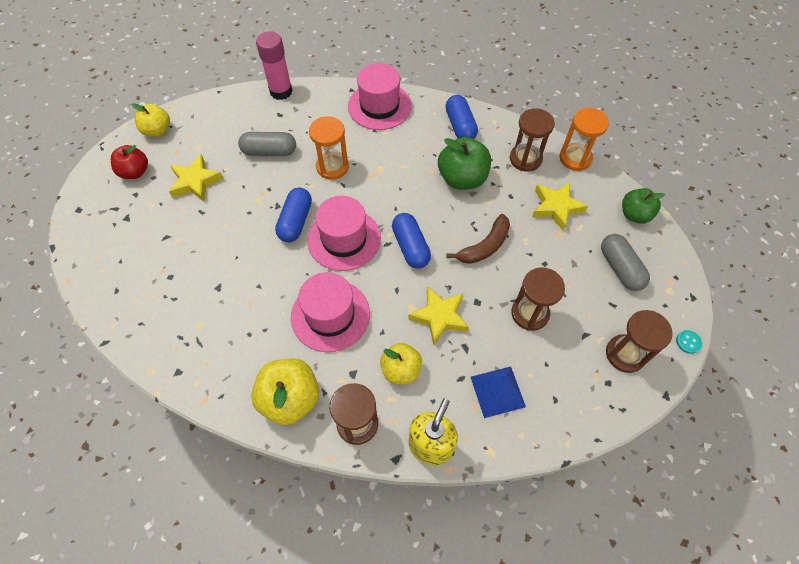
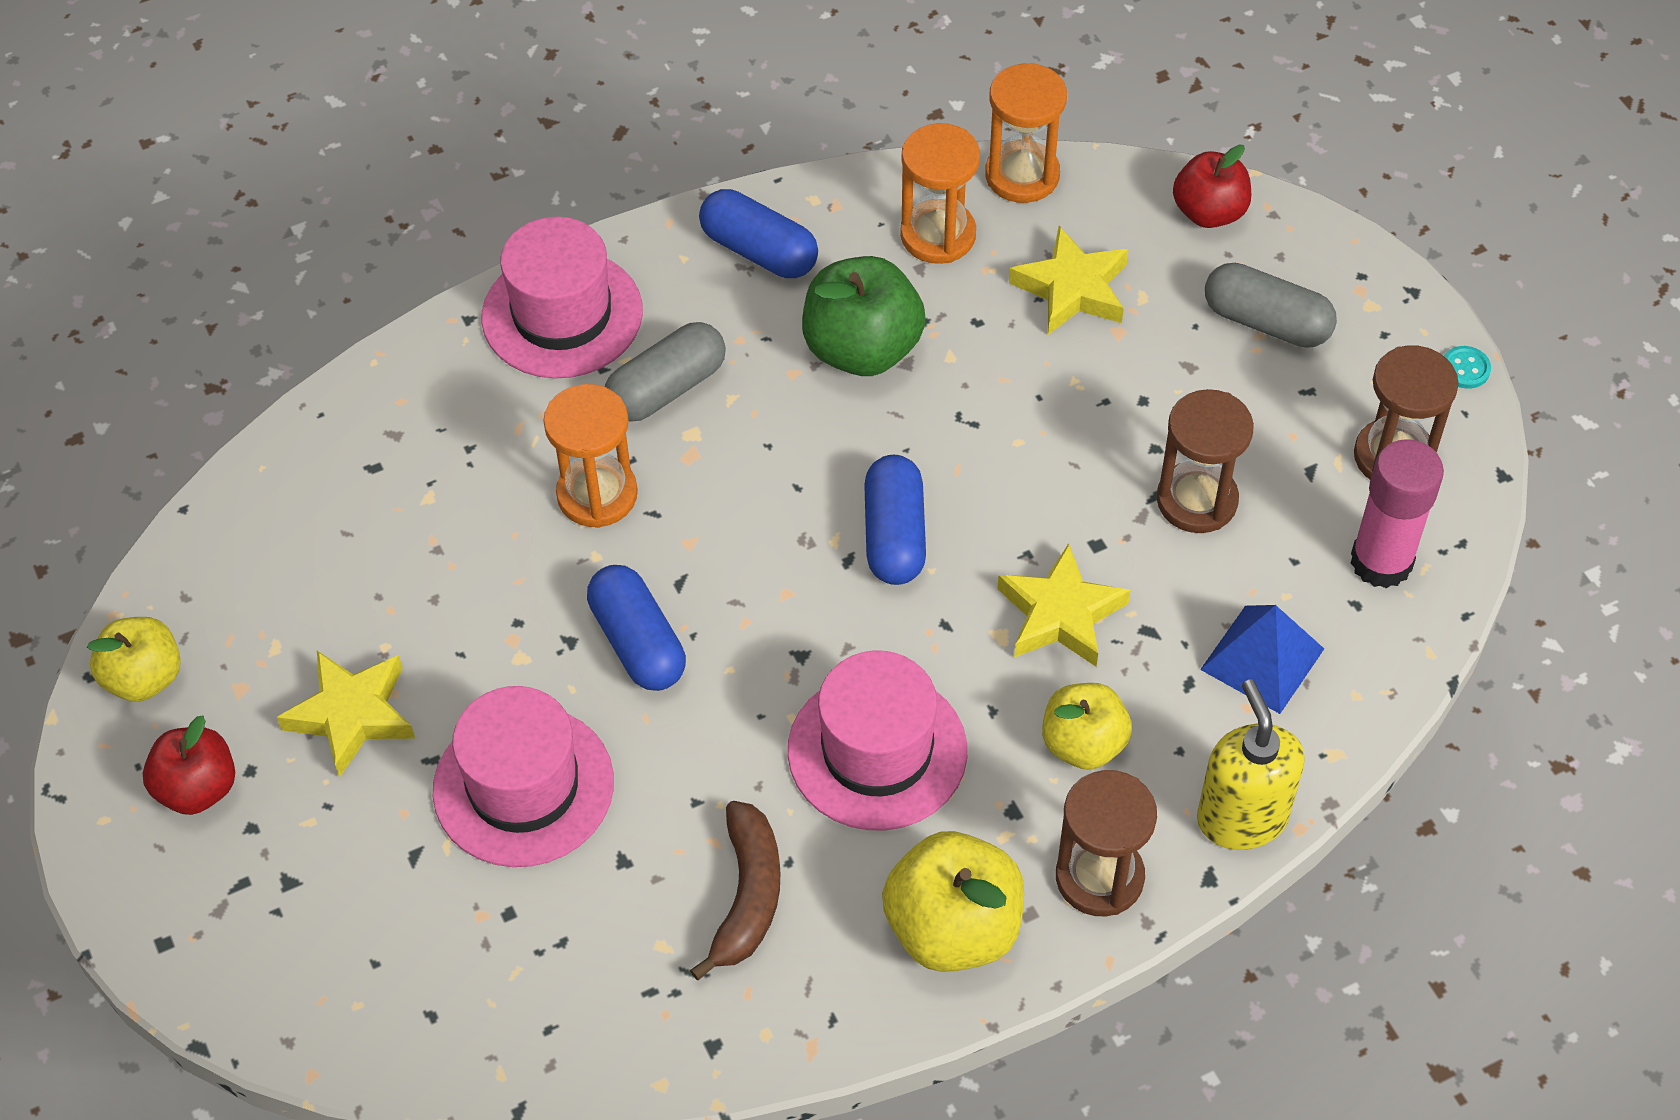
camera: 40 degrees left, 5 degrees down
(269, 151) = (438, 553): grey capsule -> grey capsule (667, 388)
(281, 91) = (323, 419): pink glue stick -> pink glue stick (1381, 562)
(344, 239) = (762, 608): pink hat -> pink hat (523, 786)
(410, 247) = (894, 535): blue capsule -> blue capsule turned 60 degrees clockwise
(484, 246) = (1018, 443): brown banana -> brown banana (747, 896)
(525, 159) = (938, 235): brown hourglass -> orange hourglass
(634, 215) = (1209, 212): green apple -> red apple

